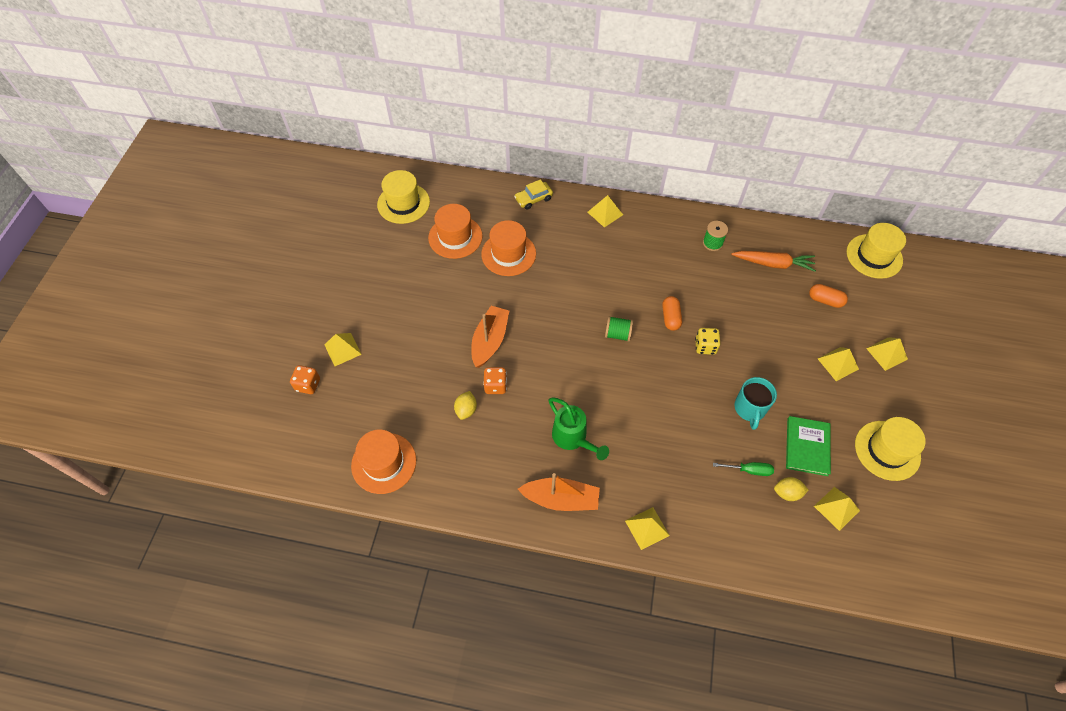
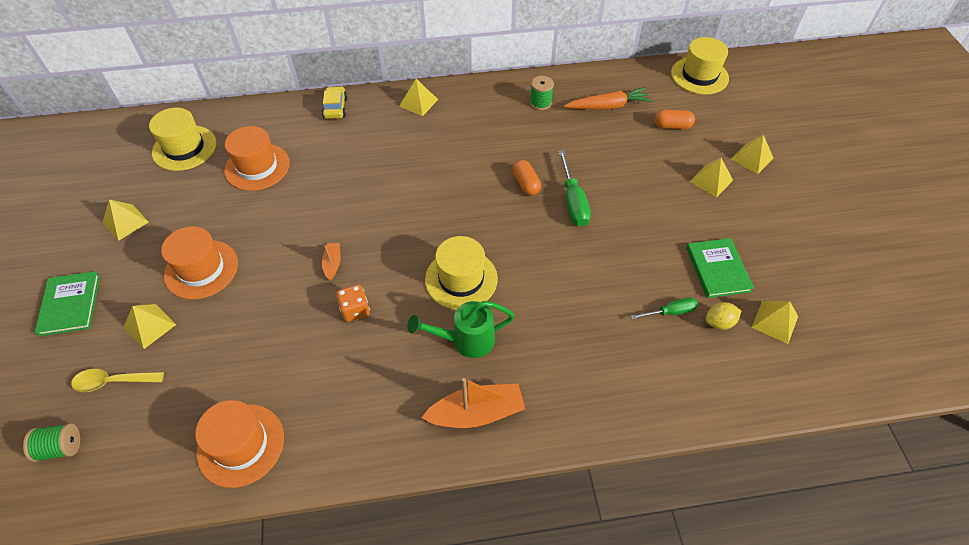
camera: 20 degrees left, 5 degrees down
(291, 314) = (70, 304): none -> green book
(308, 385) = (113, 382): orange dice -> yellow spoon
(466, 410) = (328, 348): yellow lemon -> none
(490, 341) = (332, 264): orange boat -> orange boat, size x0.51
(508, 254) = (325, 168): orange hat -> orange hat (201, 269)
(533, 199) = (335, 108): yellow car -> yellow car turned 135 degrees clockwise
(573, 438) = (466, 340): green watering can -> green watering can turned 135 degrees clockwise
(617, 334) = (476, 216): green spool -> green spool (61, 448)
(647, 528) = (587, 412): yellow pyramid -> yellow pyramid (125, 222)
(705, 346) = (573, 202): yellow dice -> green screwdriver
(750, 409) = (644, 250): turquoise mug -> none
(887, 450) = (795, 248): yellow hat -> yellow hat (461, 279)

